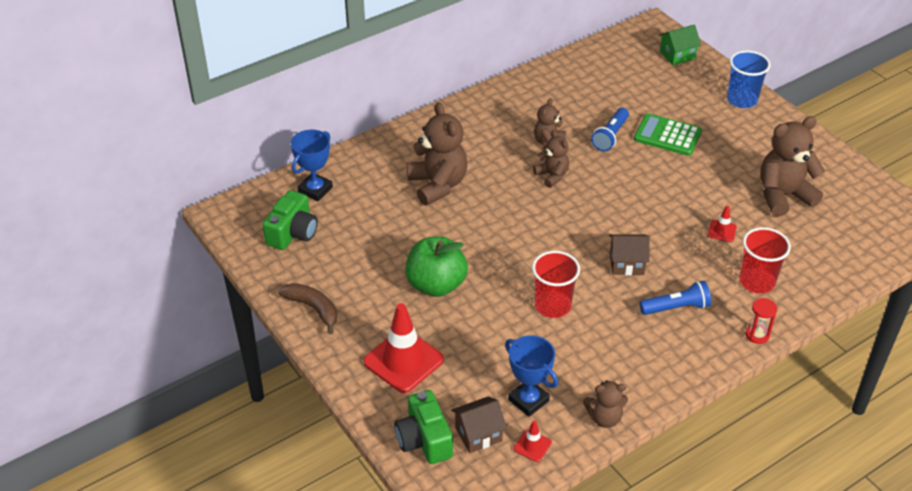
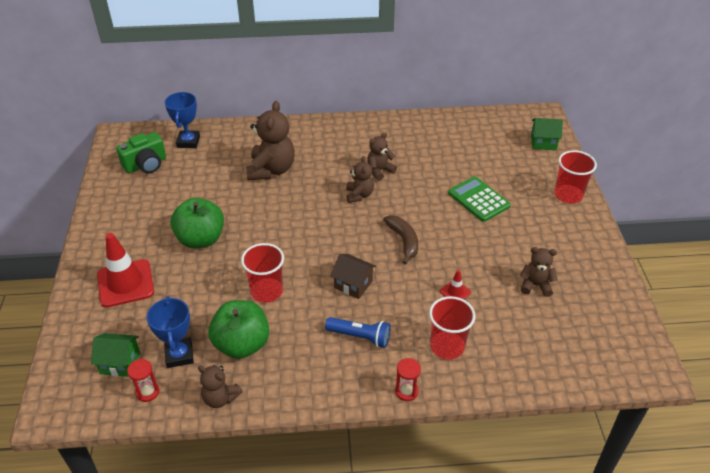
camera: 30 degrees right, 0 degrees up
(313, 309) = (106, 220): brown banana -> brown banana (403, 241)
(315, 190) = (188, 142): blue trophy -> blue trophy turned 60 degrees counterclockwise
(424, 440) = (81, 348): green camera -> none
(478, 434) = (120, 363): brown house -> green house
(532, 446) = (147, 392): red traffic cone -> red hourglass
(577, 363) = (242, 344): none -> green apple
(610, 136) = (432, 183): blue flashlight -> none
(742, 100) = (568, 195): blue cup -> red cup
(783, 195) = (535, 285): brown teddy bear -> brown teddy bear, size x0.56

